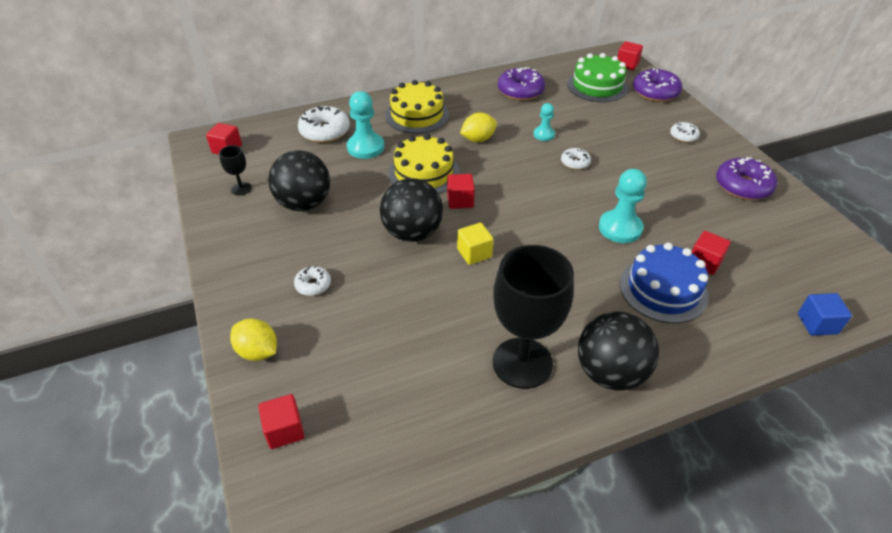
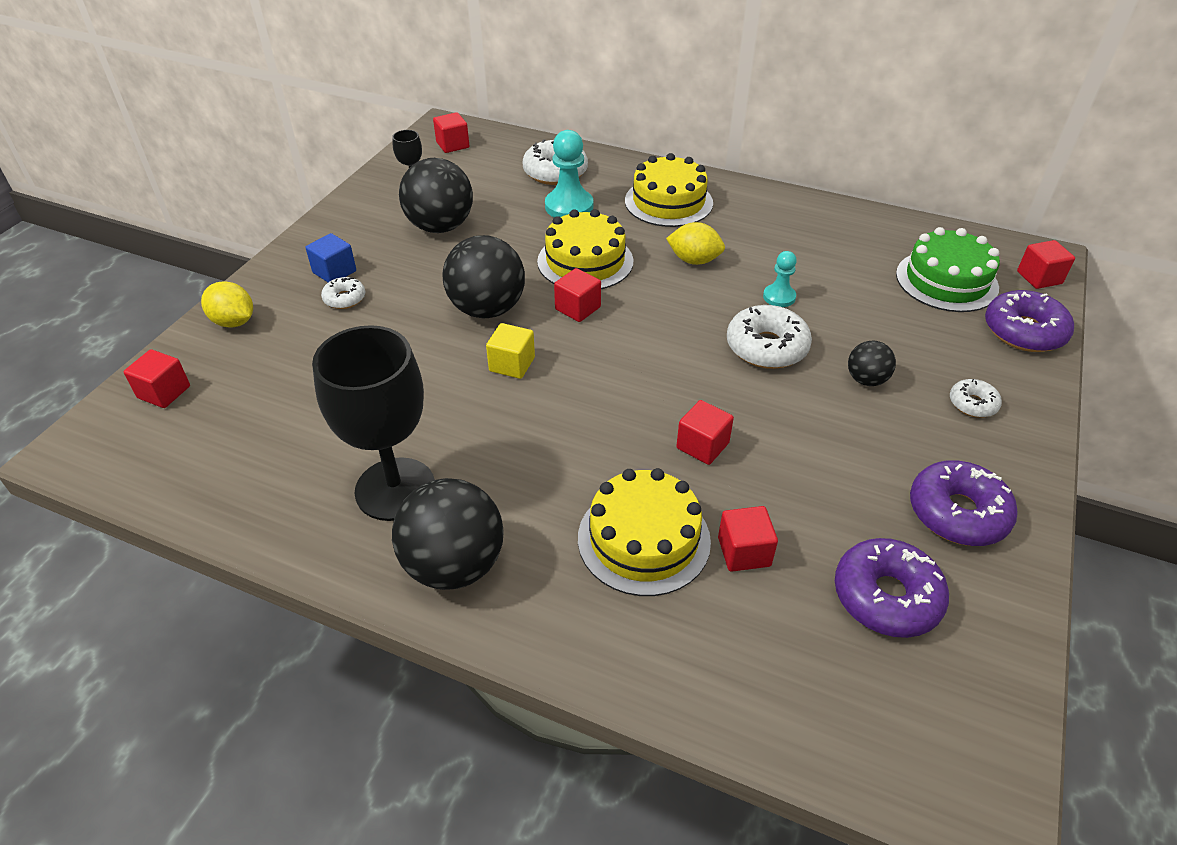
camera: 45 degrees right, 0 degrees up
(258, 352) = (234, 322): yellow lemon -> yellow lemon turned 45 degrees counterclockwise
(520, 91) = (829, 236): purple donut -> purple donut (886, 596)
(575, 163) = (766, 347): white donut -> white donut, size x1.82
(620, 228) = (702, 445): turquoise pawn -> red cube
(634, 151) = (866, 380): none -> black ball
(663, 289) = (643, 539): blue cake -> yellow cake
(817, 324) = (773, 728): blue cube -> blue cube (334, 272)

